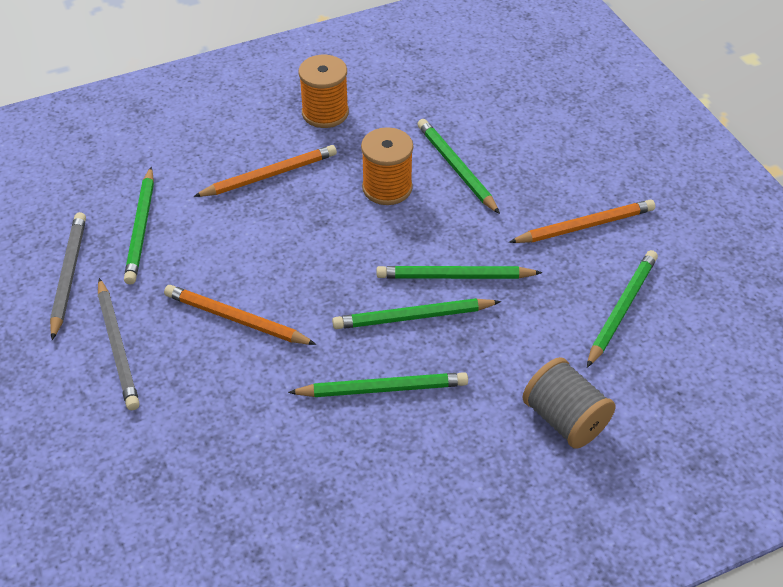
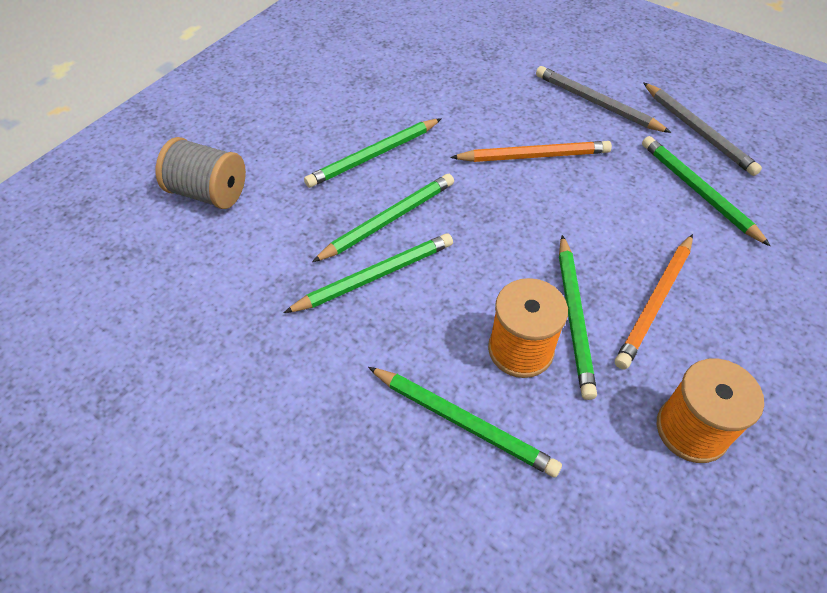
camera: 150 degrees right, 5 degrees up
(585, 226) = (260, 410): orange pencil -> none
(621, 309) = (184, 317): green pencil -> green pencil (574, 317)

